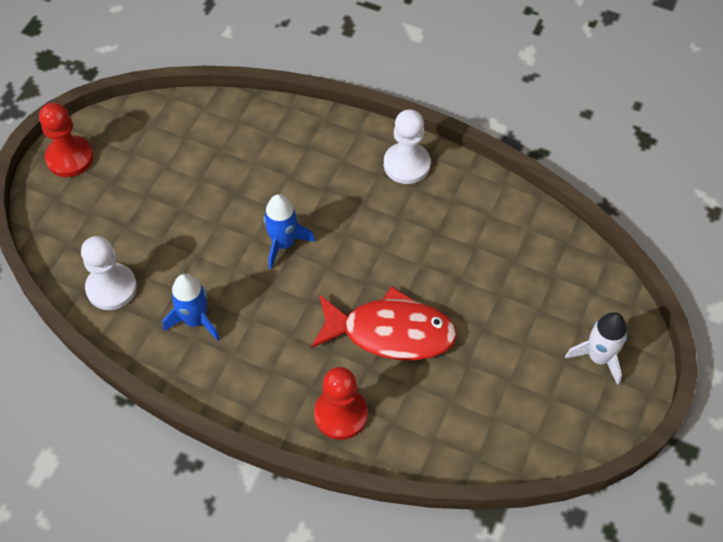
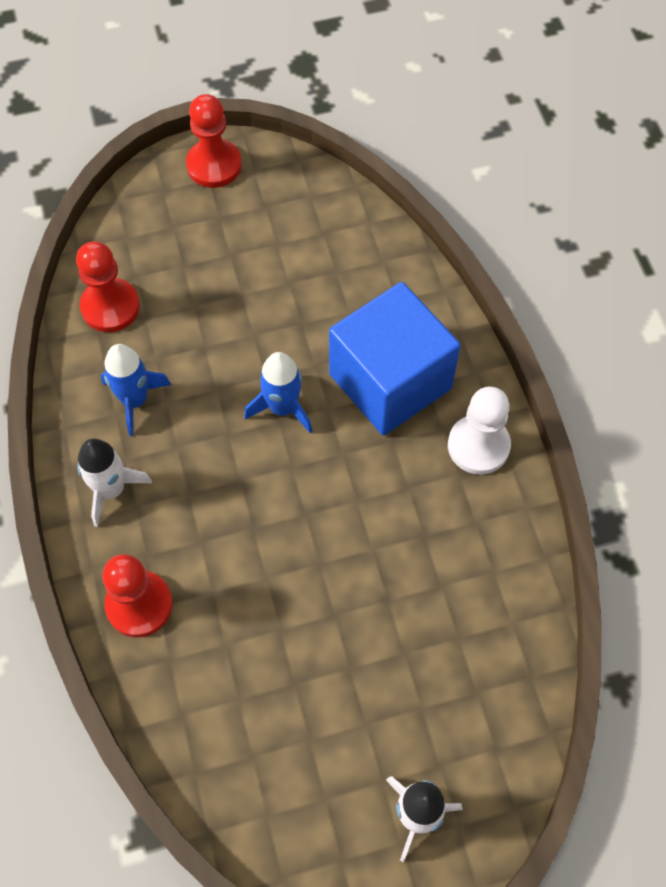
camera: 50 degrees right, 5 degrees up
(111, 288) = (110, 307): white pawn -> red pawn
(246, 377) = (111, 490): none -> white rocket
(322, 176) = (390, 381): none -> blue cube
(391, 332) = (268, 581): red fish -> none

